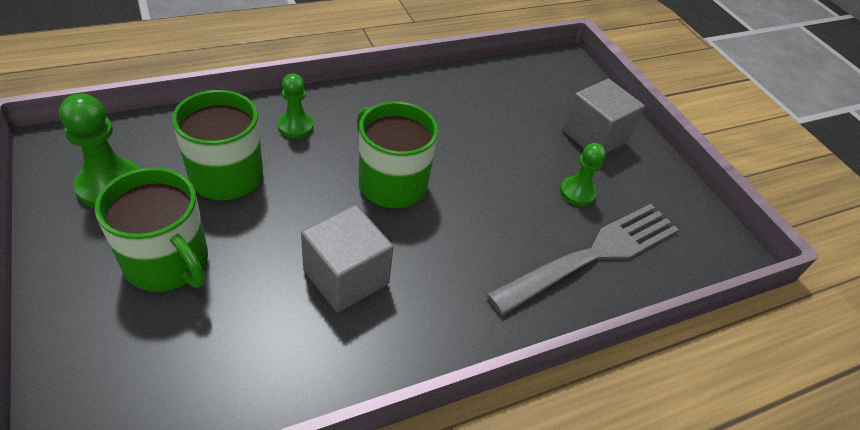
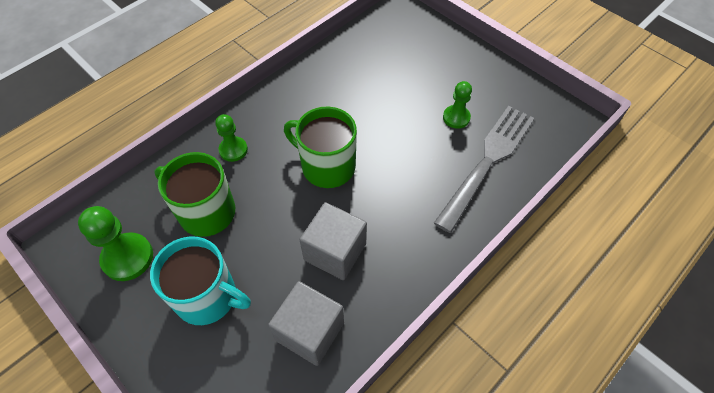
camera: 15 degrees left, 10 degrees up
(168, 262) = (207, 297): green mug -> turquoise mug
(594, 136) = (447, 66): grey cube -> grey cube (310, 331)

